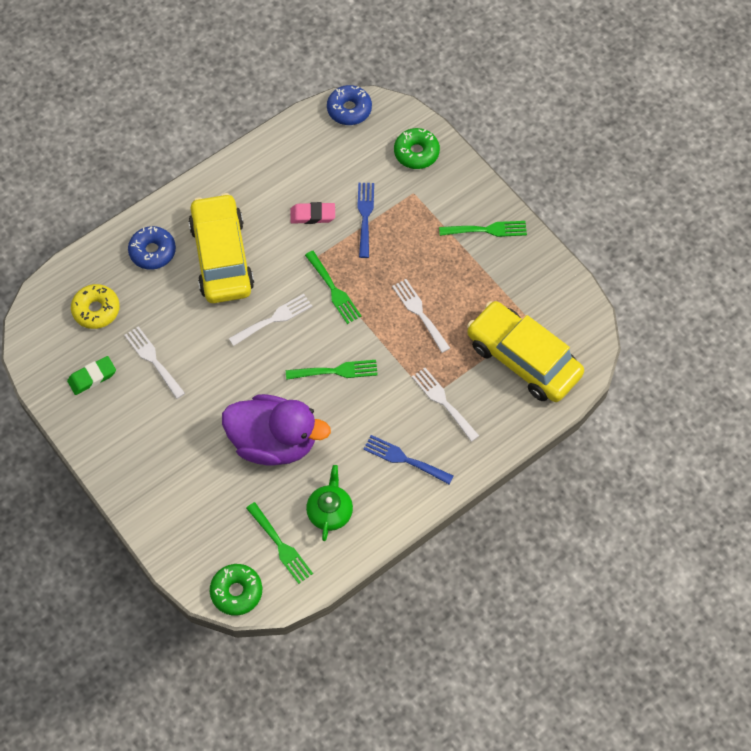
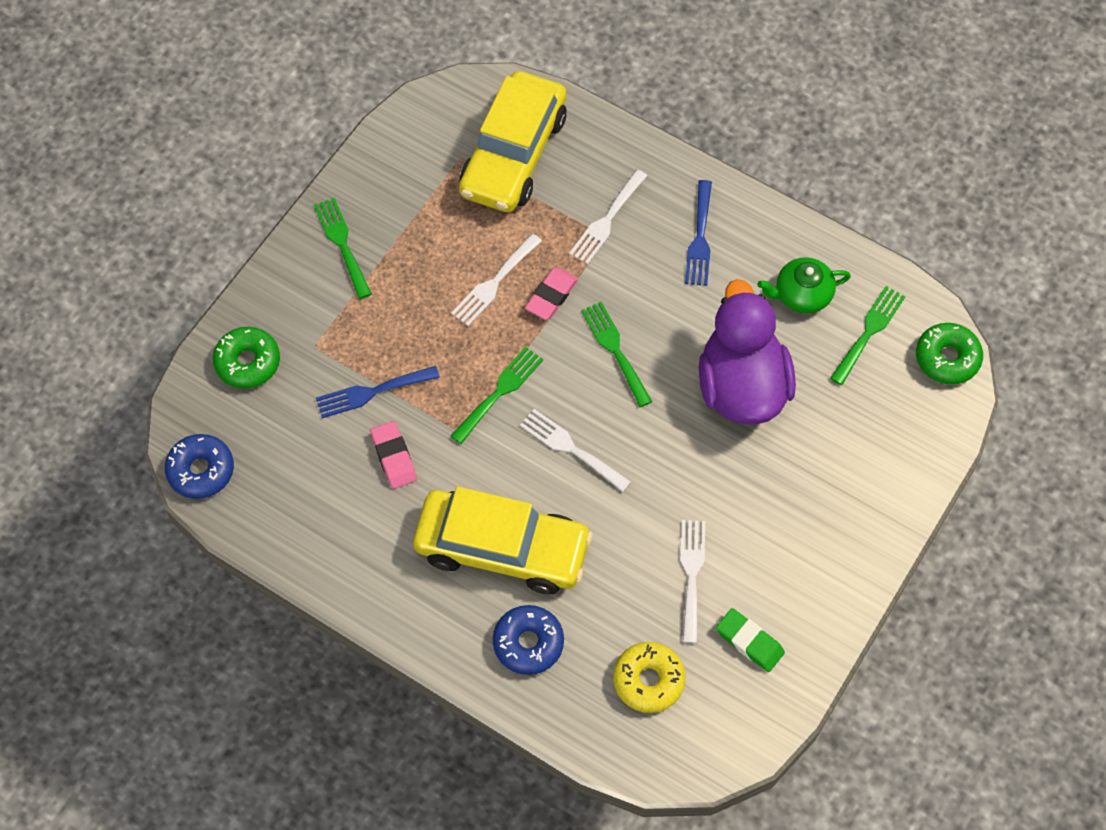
camera: 110 degrees left, 0 degrees up
(153, 360) = (691, 574): white fork -> white fork turned 150 degrees clockwise
(222, 257) = (502, 548): yellow car -> yellow car turned 135 degrees counterclockwise
(395, 345) = (551, 296): none -> pink eraser

